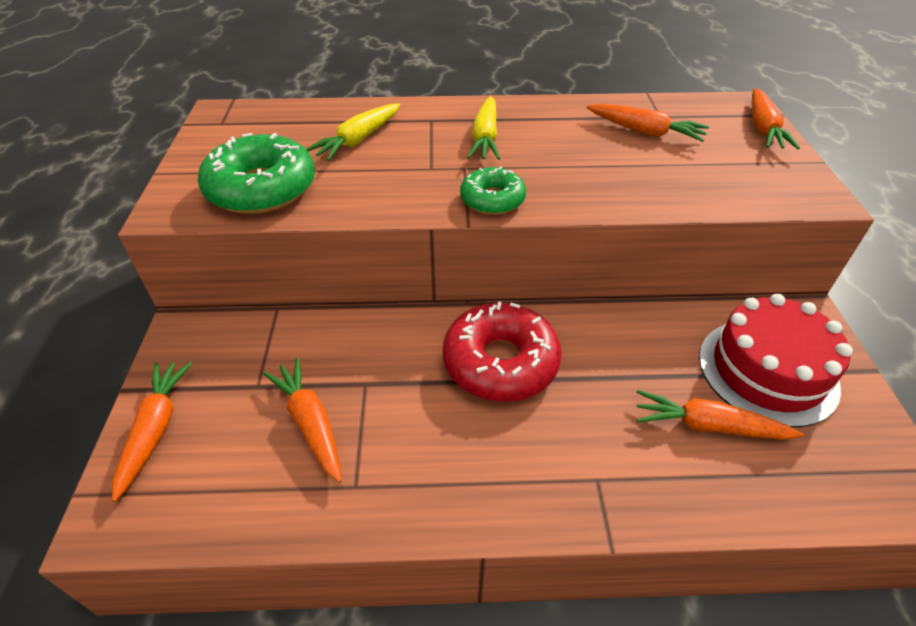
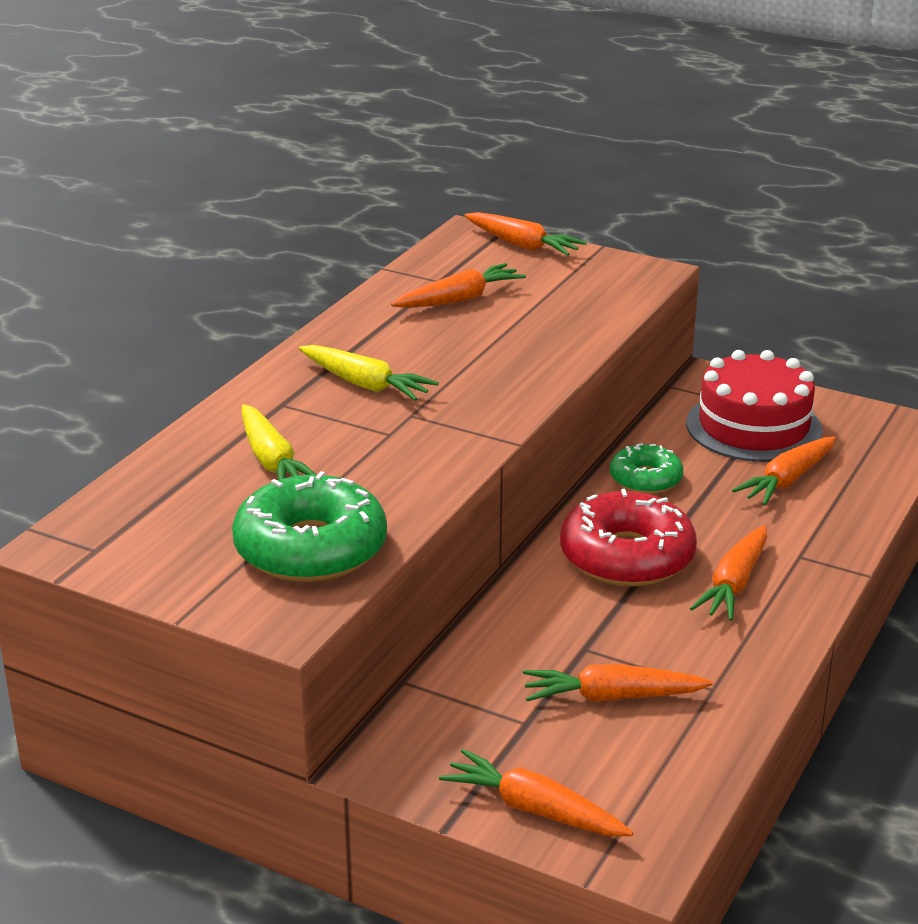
camera: 60 degrees left, 15 degrees down
(492, 199) = (489, 417): green donut -> green donut (645, 479)
(514, 446) = (734, 584): none -> orange carrot

